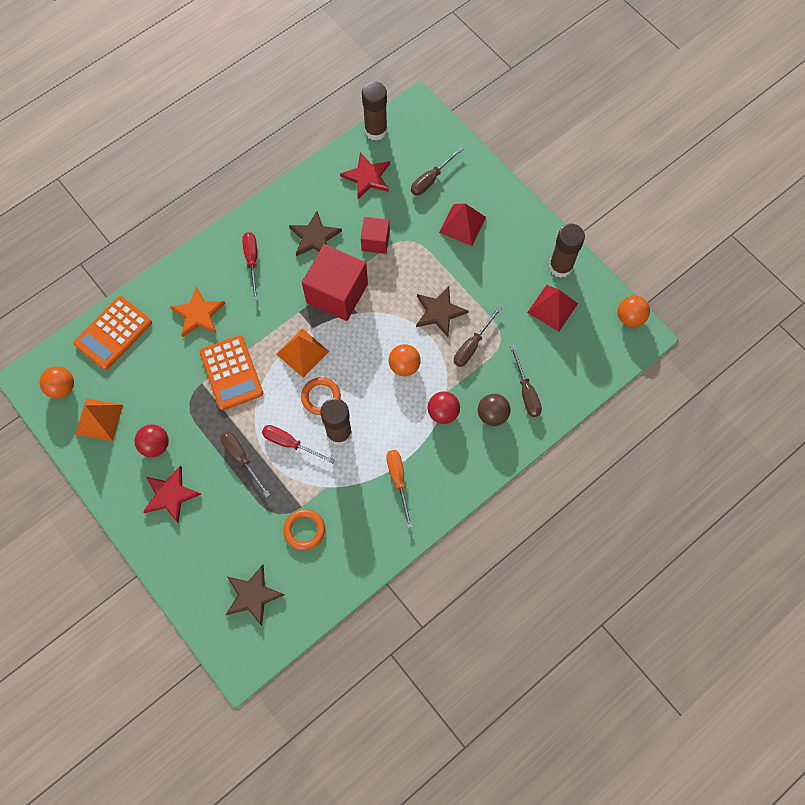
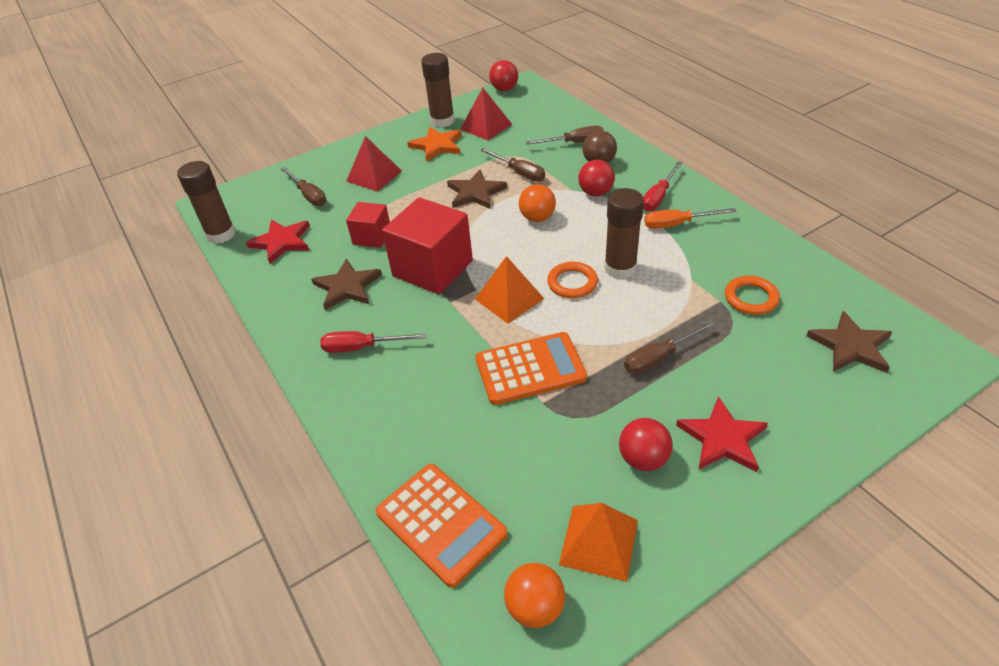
camera: 80 degrees left, 25 degrees down
(198, 314) = (430, 407): orange star -> orange star (437, 145)
(290, 443) = (635, 310): red screwdriver -> red screwdriver (658, 197)
(630, 317) = (504, 89): orange ball -> red ball

